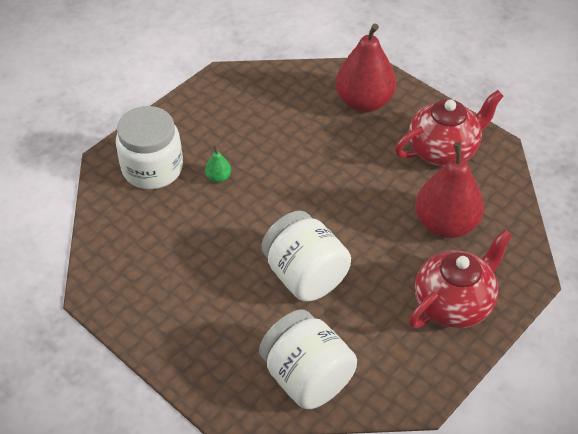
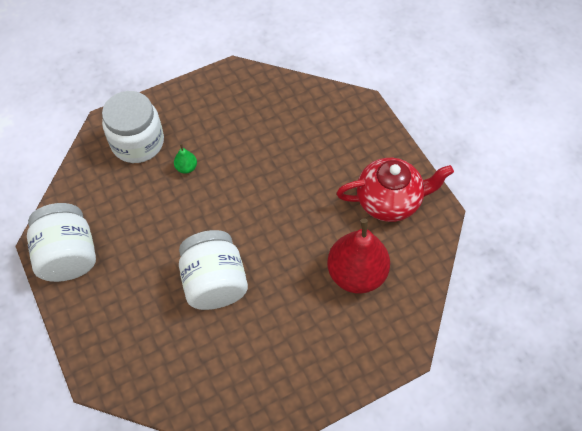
camera: 20 degrees right, 10 degrees up
(307, 377) = (173, 376): white jar -> white jar (69, 255)
(364, 102) = (342, 132): red pear -> none
(453, 303) = (327, 352): red teapot -> none

